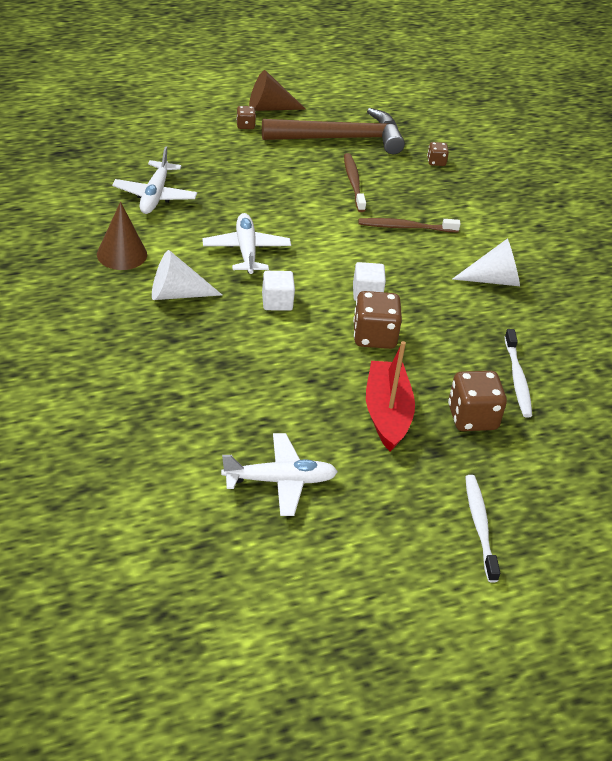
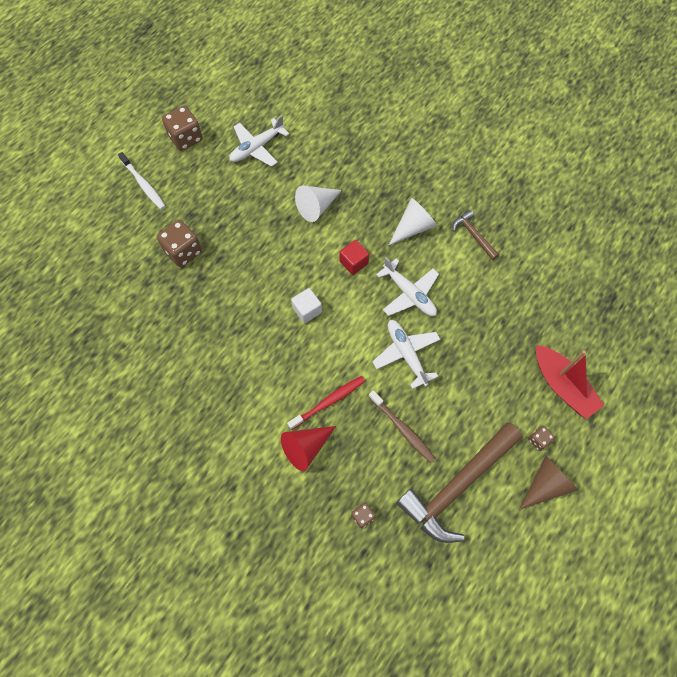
camera: 150 degrees right, 25 degrees up
(122, 254) = (473, 235): brown cone -> brown hammer
(155, 195) = (511, 302): white plane -> white plane (406, 354)
(277, 302) = (354, 262): white cube -> red cube
(374, 336) = (277, 275): brown dice -> brown dice (186, 138)
(387, 413) = (232, 222): red boat -> red boat (562, 385)
(405, 227) = (328, 402): brown toothbrush -> red toothbrush
(452, 214) = (306, 447): none -> red cone
(493, 280) = (233, 388): white cone -> white cone (317, 207)
(517, 379) = (171, 300): white toothbrush -> none

